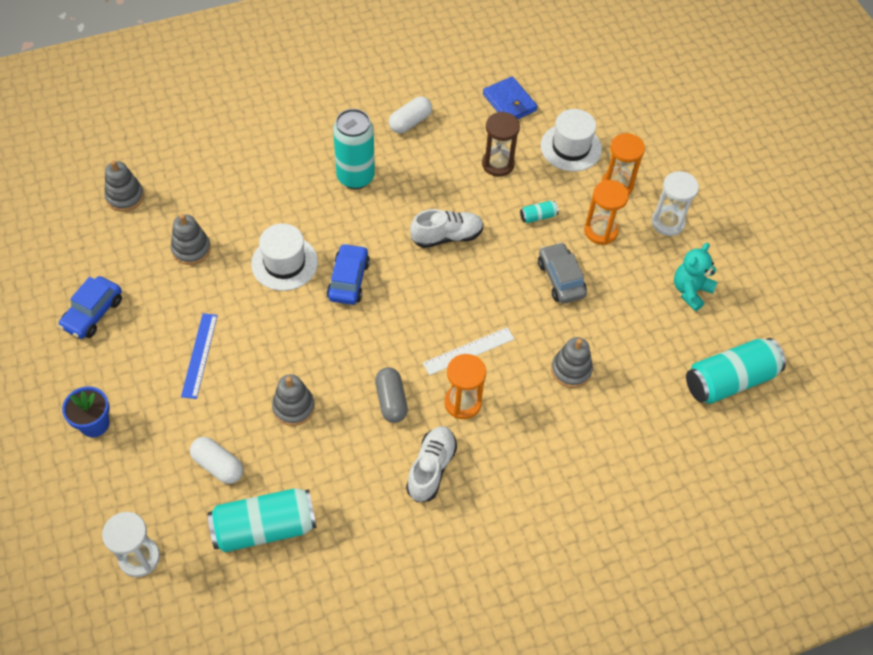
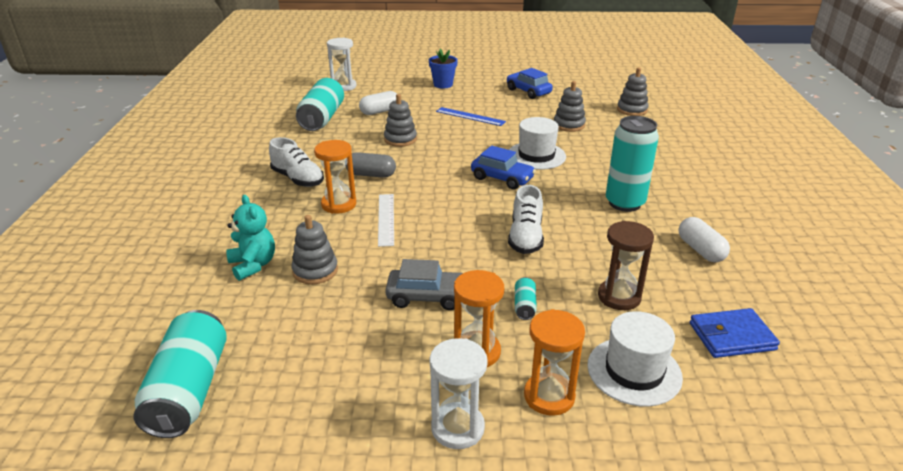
camera: 115 degrees right, 25 degrees down
(690, 291) = (334, 405): turquoise teddy bear -> turquoise teddy bear (253, 265)

